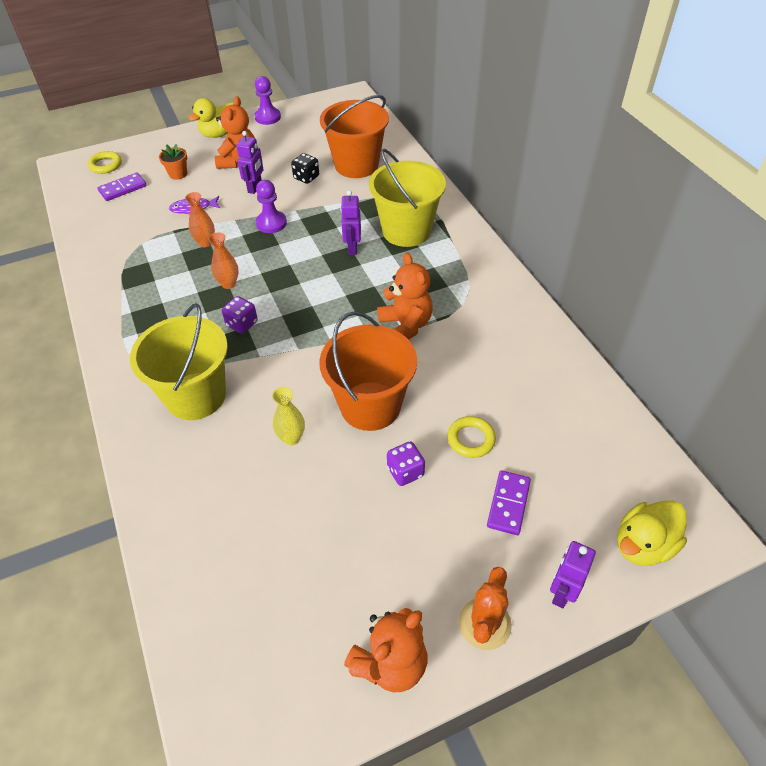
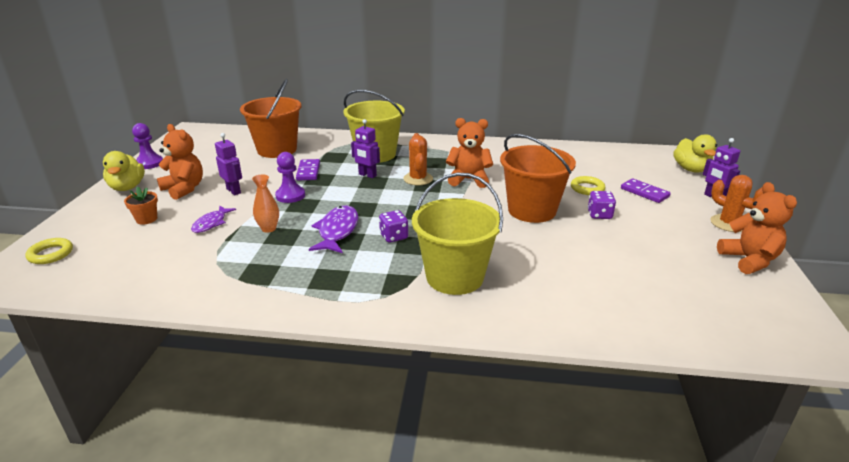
camera: 60 degrees left, 20 degrees down
(123, 189) = (111, 252): purple domino -> purple domino (308, 171)
(228, 284) = (337, 231): orange vase -> purple fish
(291, 438) = (537, 246): yellow vase -> none
(306, 177) = (258, 169): black dice -> none
(374, 287) = (418, 179): none -> orange cactus

